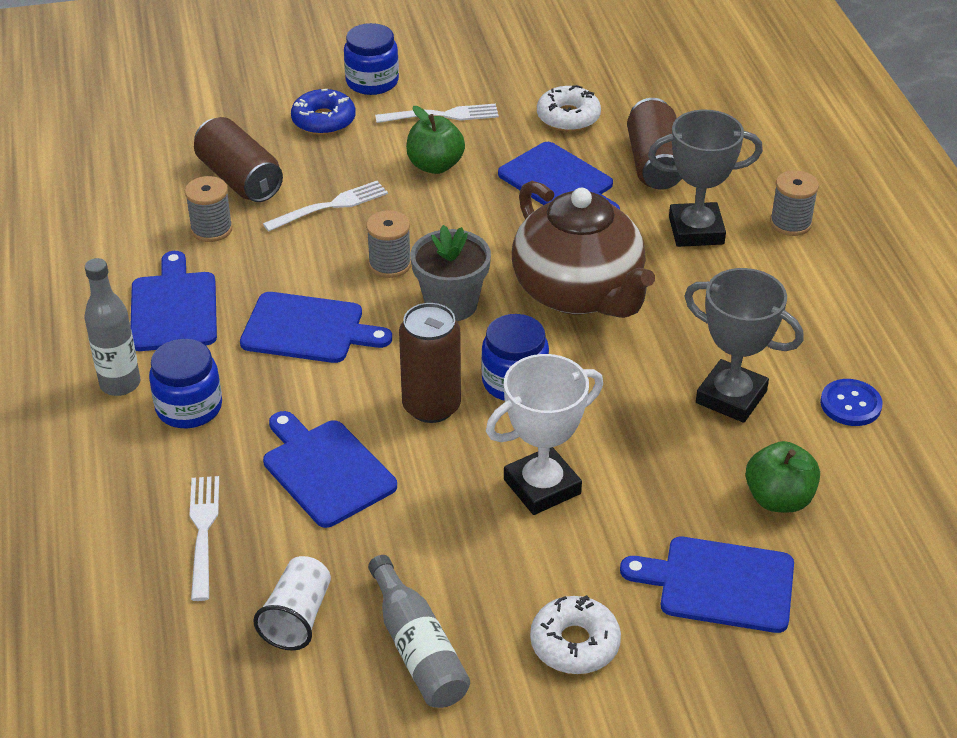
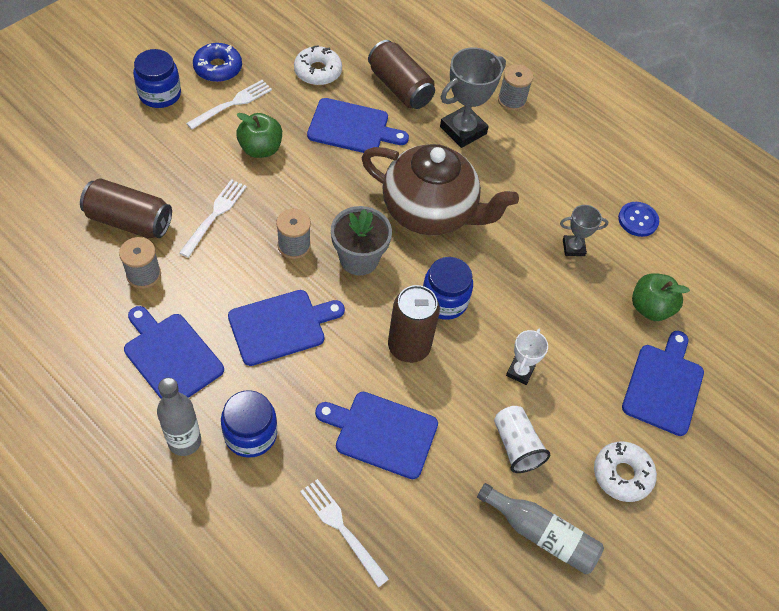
camera: 40 degrees left, 15 degrees up
(297, 617) = (453, 557): white cup -> white cup (516, 446)
(323, 120) = (151, 142): blue donut -> blue donut (218, 68)
(542, 487) = (520, 371): white trophy -> white trophy, size x0.55
(719, 584) = (664, 385): blue cutting board -> blue cutting board turned 135 degrees clockwise
(731, 397) = (573, 247): grey trophy -> grey trophy, size x0.55

